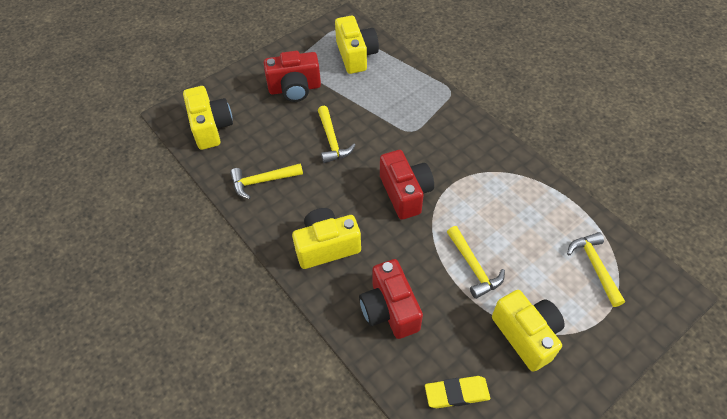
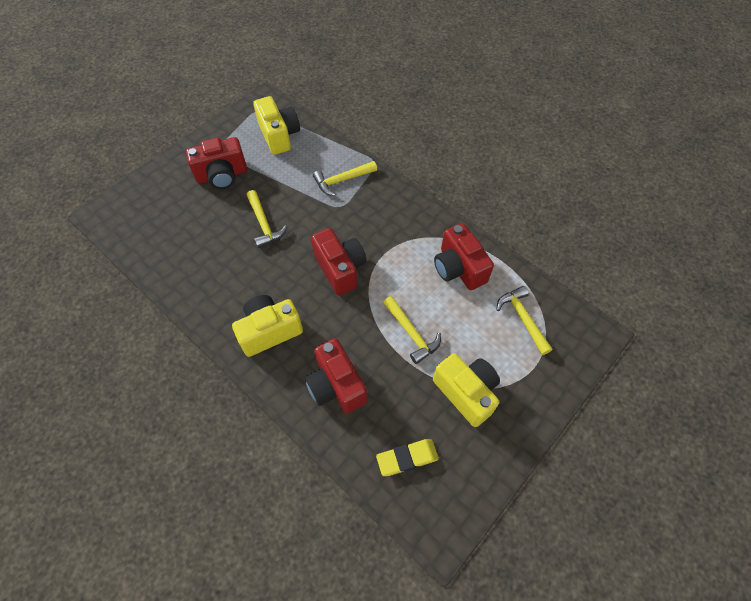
camera: 10 degrees left, 5 degrees up
(211, 127) = (141, 224): yellow camera -> none
(263, 181) = (199, 273): yellow hammer -> yellow hammer (342, 180)
(530, 207) = (458, 268): none -> red camera

